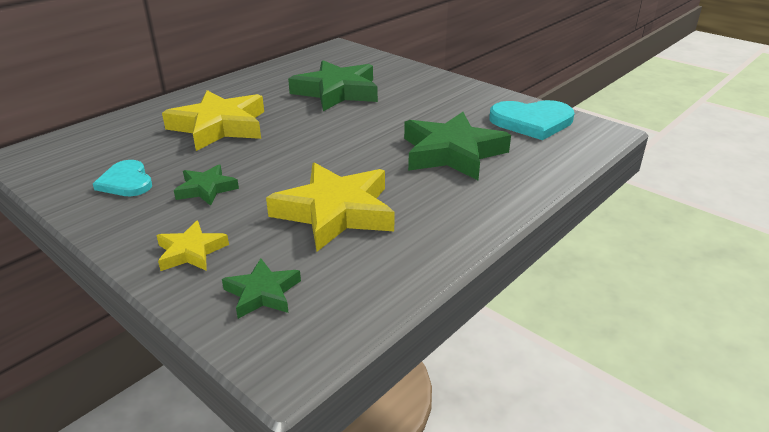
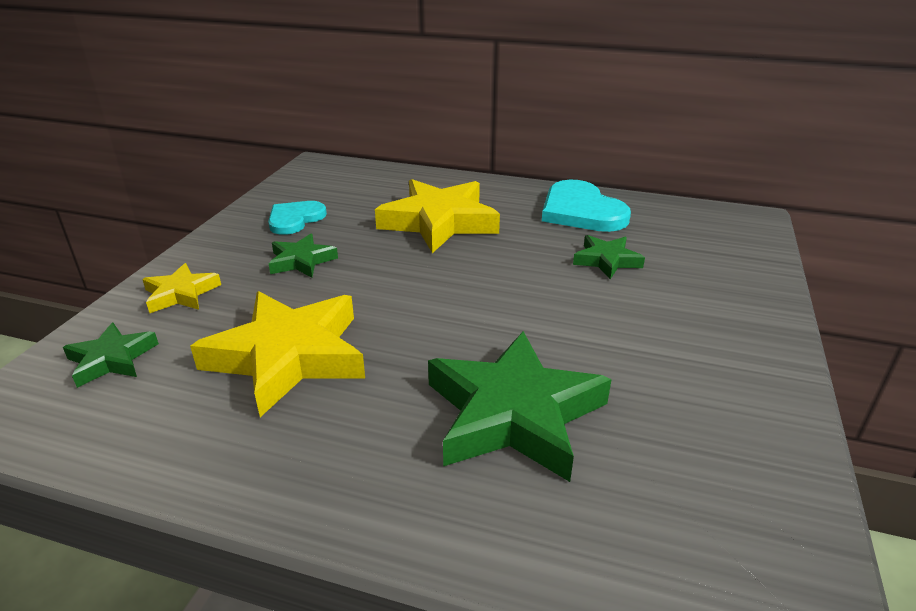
camera: 65 degrees right, 0 degrees up
(337, 92) = (606, 260): green star -> green star, size x0.51
(532, 122) = (725, 488): turquoise heart -> turquoise heart (581, 211)

